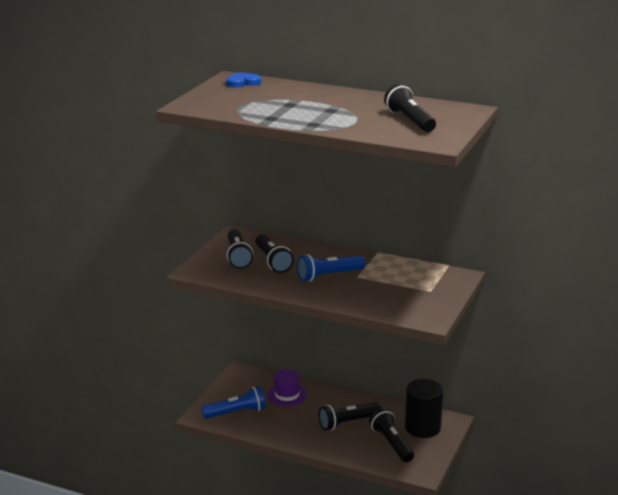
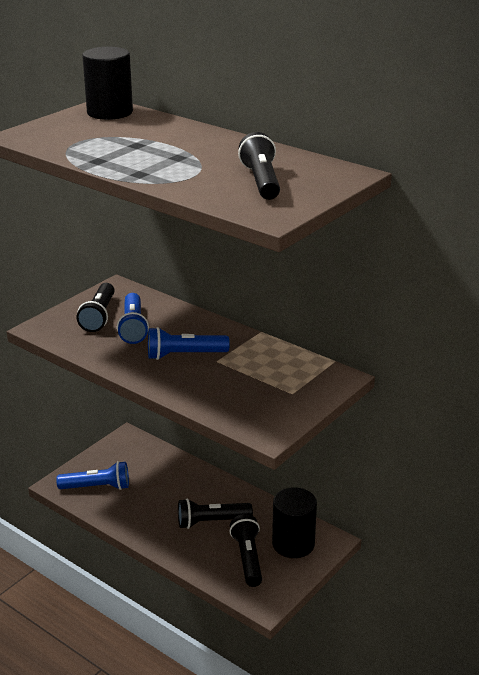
camera: 15 degrees right, 5 degrees up
(243, 82) = (110, 112): blue heart -> black cylinder
(272, 261) = (133, 327): black flashlight -> blue flashlight
(287, 395) = (162, 474): purple hat -> none

